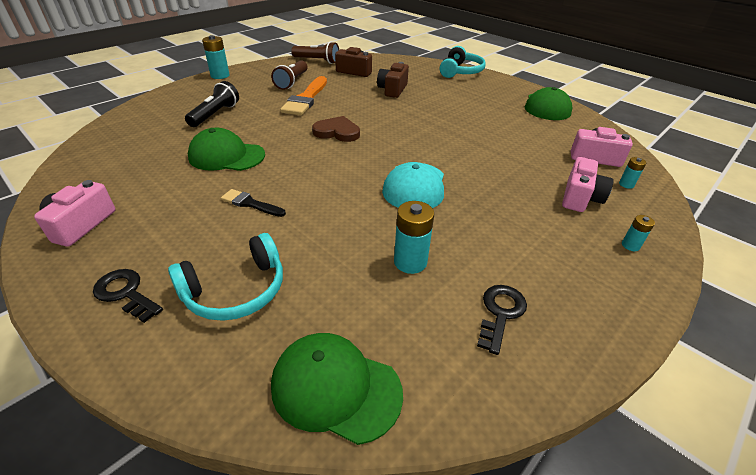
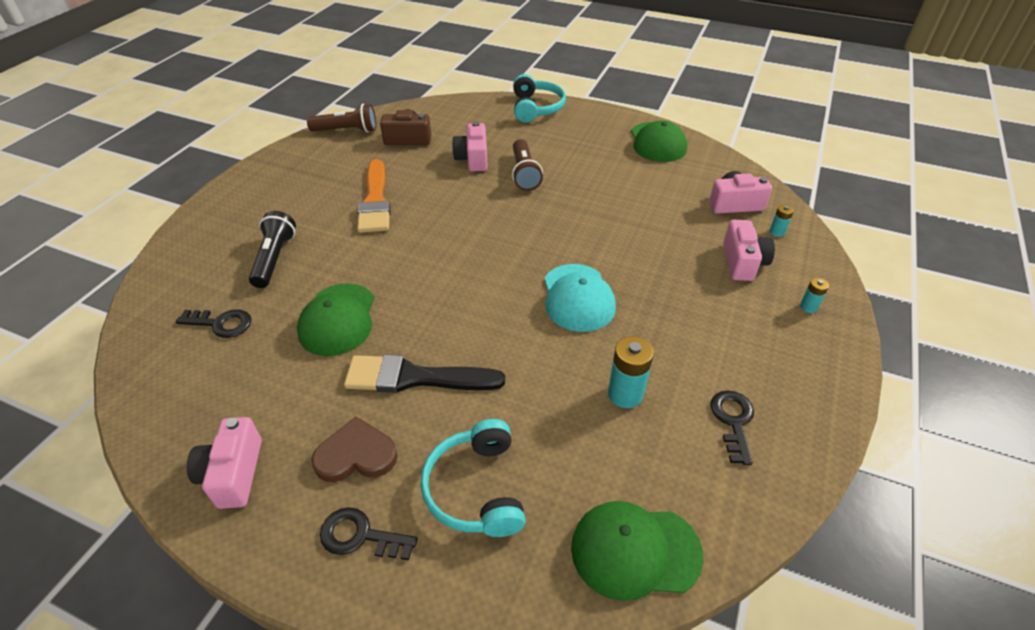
camera: 20 degrees left, 5 degrees up
(151, 140) = (220, 323): none -> black key
(220, 75) = (230, 189): turquoise battery -> none
(226, 156) = (338, 319): green cap -> green cap turned 75 degrees counterclockwise
(236, 290) = (475, 489): turquoise headphones -> turquoise headphones turned 135 degrees clockwise
(250, 203) = (415, 377): black brush -> black brush, size x1.85
(292, 82) = (338, 177): brown flashlight -> brown flashlight (524, 174)
(337, 132) = (447, 244): brown heart -> brown heart (356, 455)
(392, 90) = (473, 159): brown camera -> pink camera

